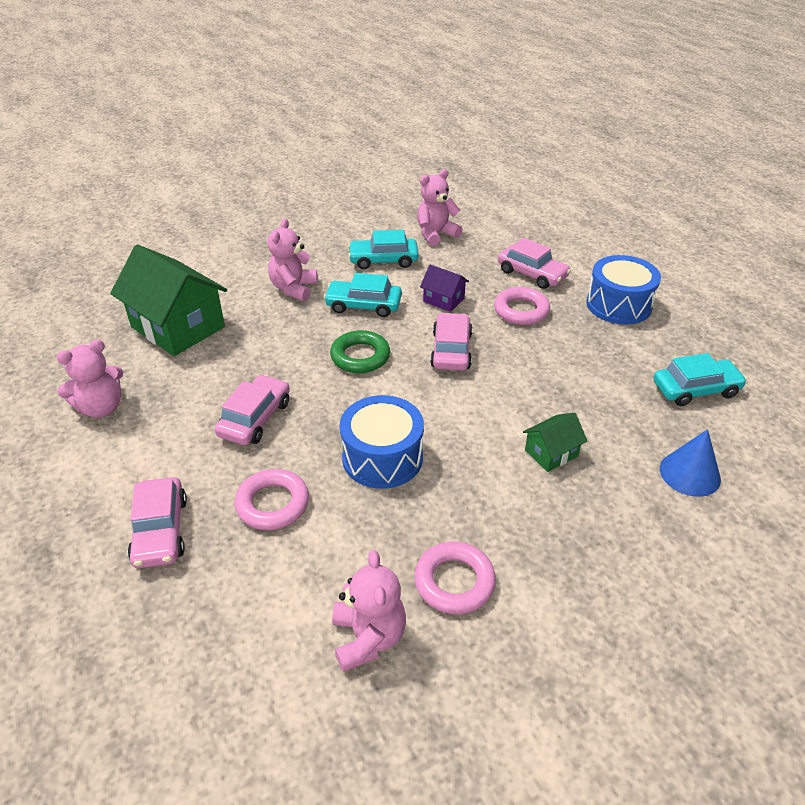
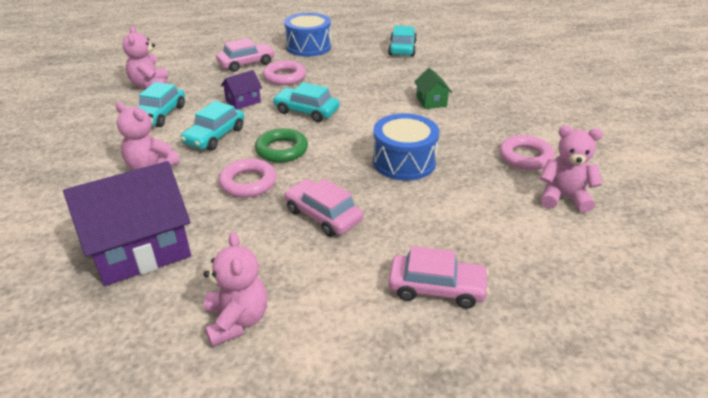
camera: 70 degrees left, 5 degrees down
(178, 327) = (140, 249): green house -> purple house
(273, 504) = (430, 220): pink ring -> pink ring (248, 182)
(451, 350) = (306, 111): pink car -> turquoise car
(689, 473) = (466, 68): blue cone -> none

